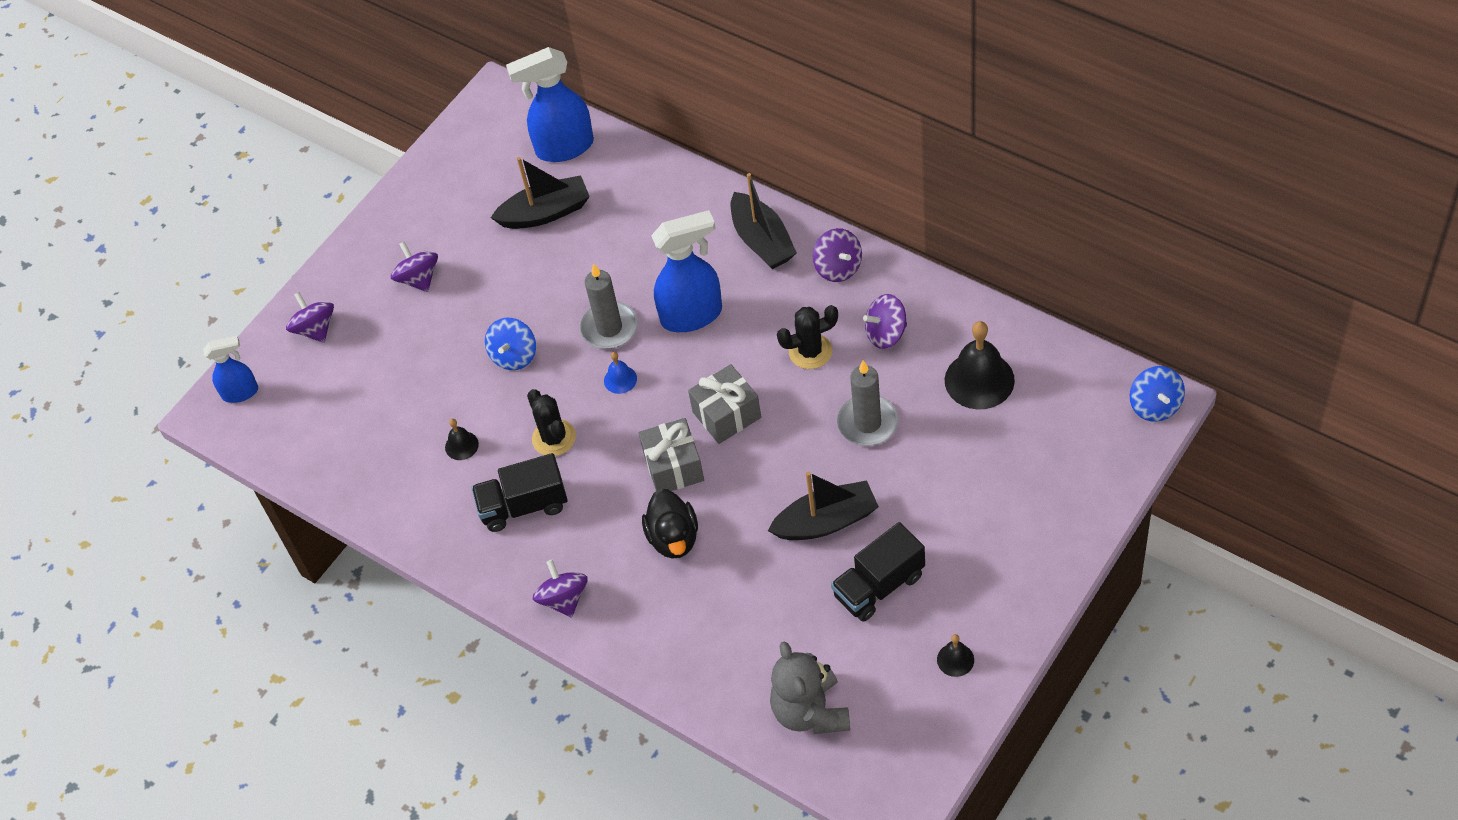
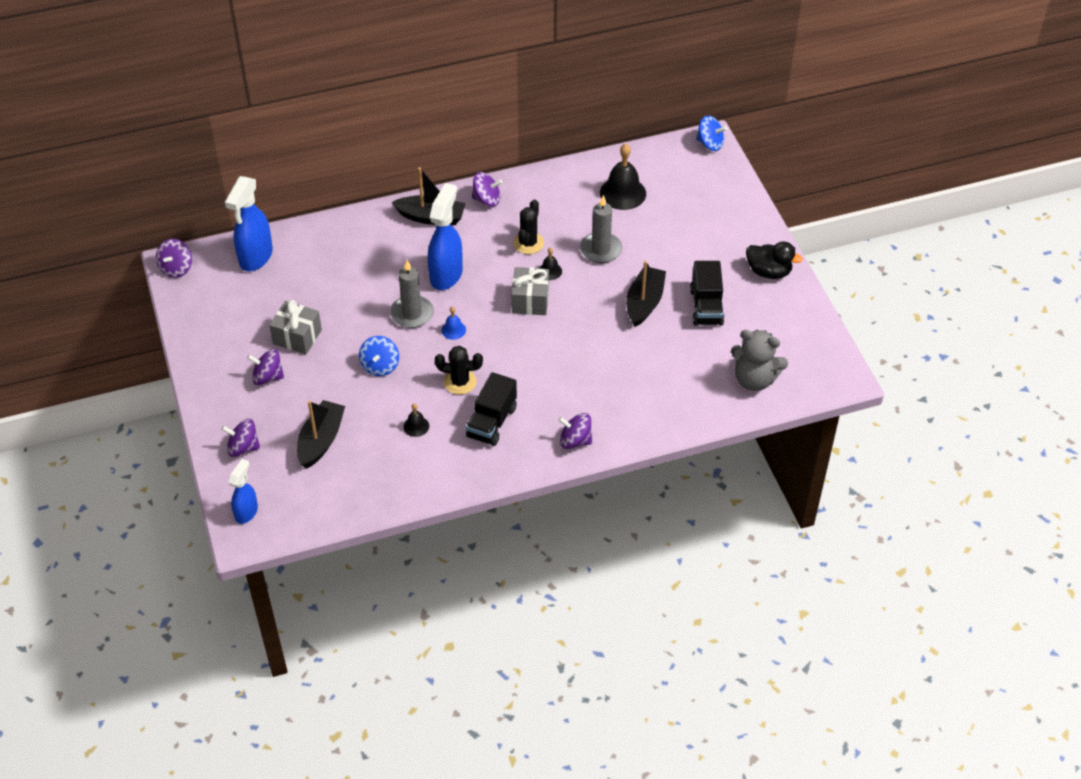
camera: 60 degrees left, 5 degrees down
(514, 355) = (380, 366): blue spinning top -> blue spinning top turned 45 degrees clockwise
(545, 213) = (293, 293): black boat -> black boat (321, 440)
(673, 538) = (586, 370): black duck -> black duck (768, 272)
(674, 467) = (539, 342): grey gift -> grey gift (297, 337)
(886, 333) = (552, 208): purple spinning top -> purple spinning top (176, 268)
(955, 659) = (780, 305): black bell -> black bell (550, 271)

